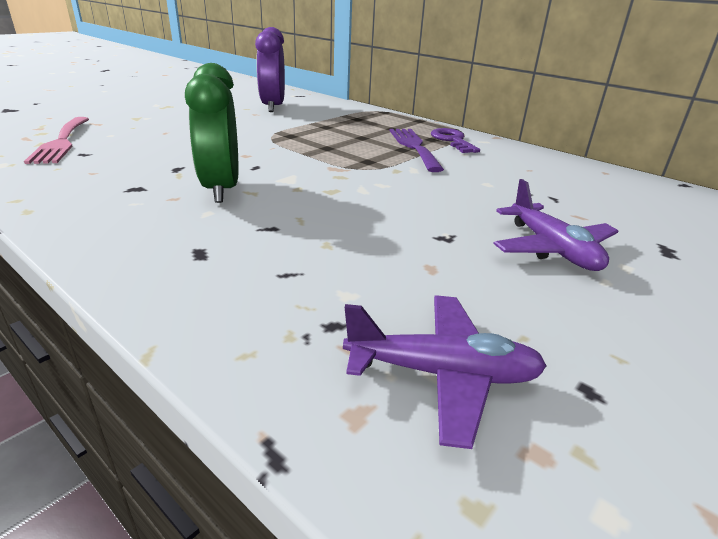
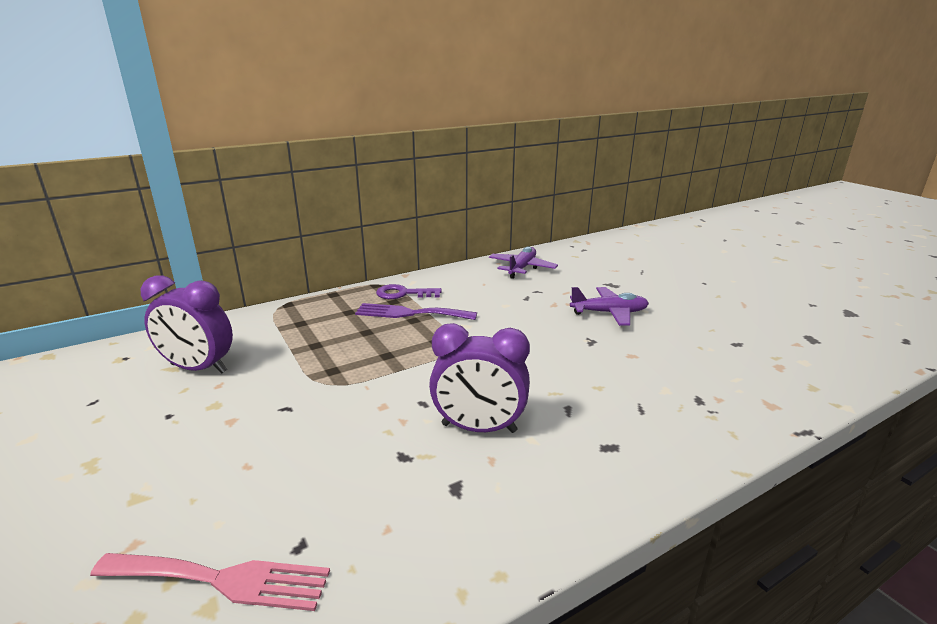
camera: 70 degrees left, 5 degrees down
(221, 189) = (479, 428): green clock -> purple clock
(442, 374) = (735, 375): purple plane -> purple plane (522, 268)

